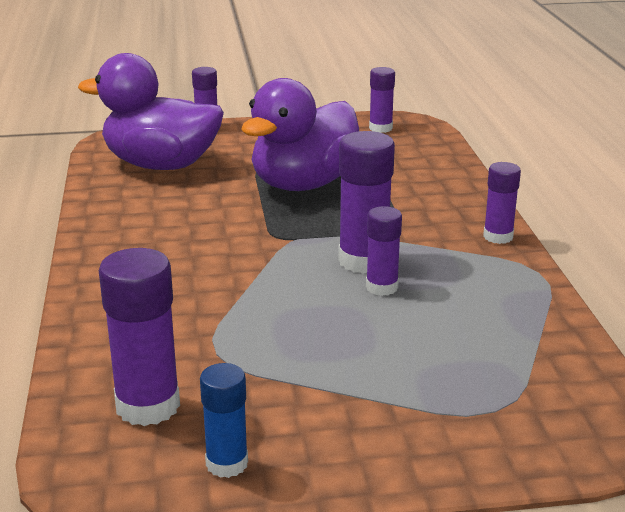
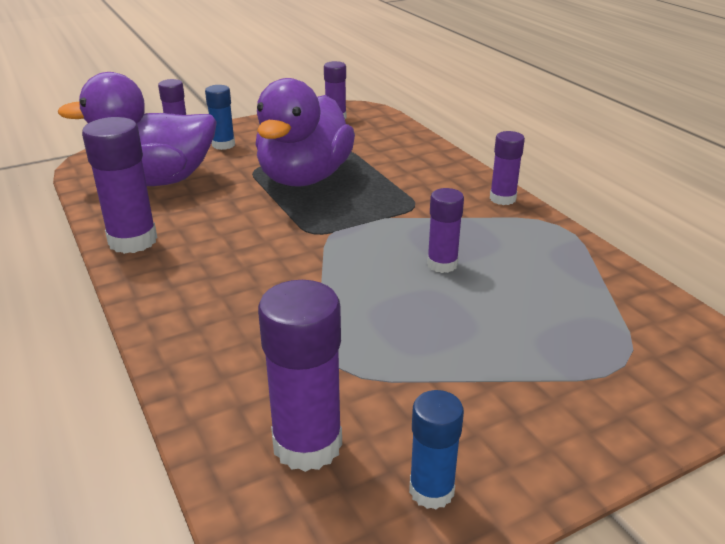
camera: 20 degrees left, 5 degrees up
(246, 140) = (223, 145): none -> blue glue stick
(363, 261) = (408, 242): purple glue stick -> purple glue stick (132, 241)

